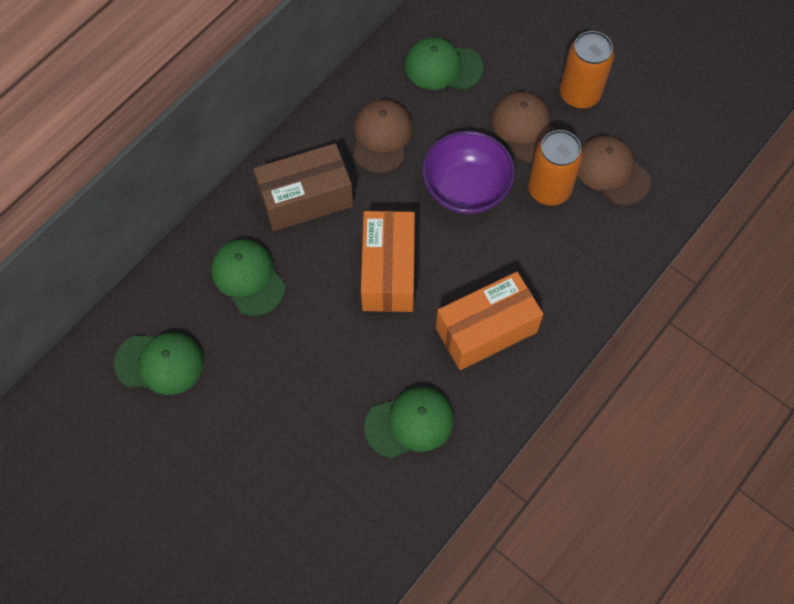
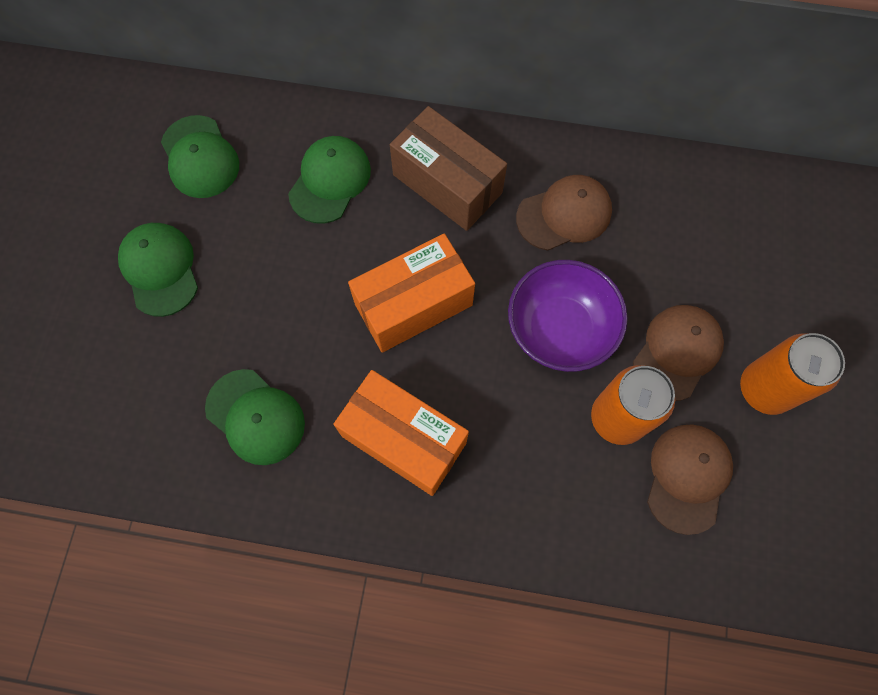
camera: 60 degrees right, 5 degrees up
(443, 67) = (692, 227): green cap -> green cap (160, 269)

